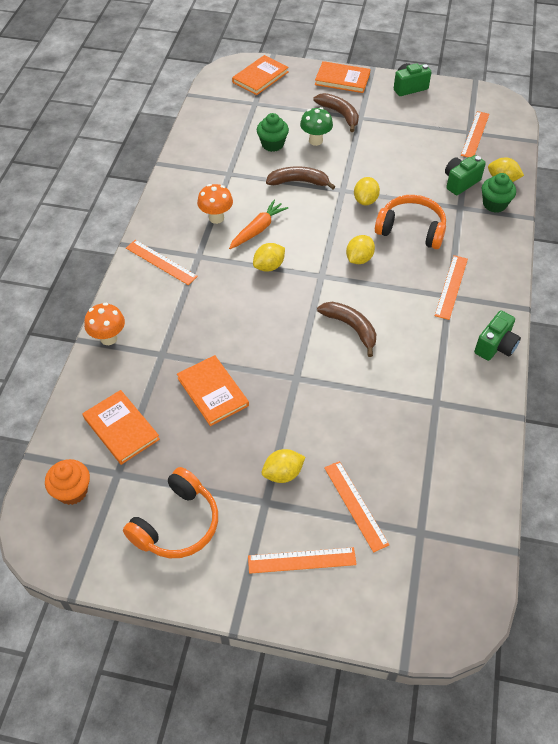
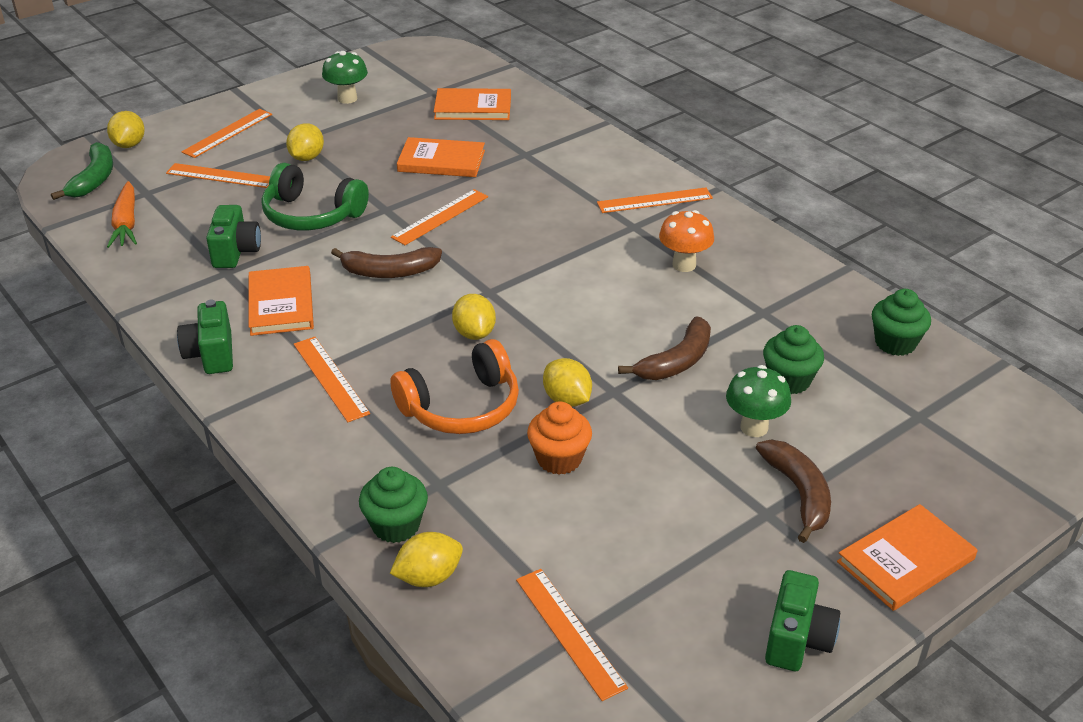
camera: 130 degrees right, 15 degrees down
(72, 491) = (447, 71): orange cupcake -> orange cupcake (559, 459)
(108, 338) = (585, 136): orange mushroom -> none
(177, 524) = (347, 98): orange headphones -> green mushroom
(209, 126) = (895, 343): none -> green cupcake
(258, 229) = (624, 284): orange carrot -> orange carrot (126, 223)
(260, 77) = (997, 460): orange book -> orange book (281, 304)
(269, 266) = (553, 264): yellow lemon -> yellow lemon (129, 145)
(276, 345) = (440, 217): none -> orange ruler
(339, 114) = (798, 493): brown banana -> brown banana turned 105 degrees counterclockwise
(341, 410) = (311, 215): none -> green headphones
(444, 587) = (94, 179): none -> green banana
(460, 182) = (484, 522): green camera -> green camera (236, 252)

